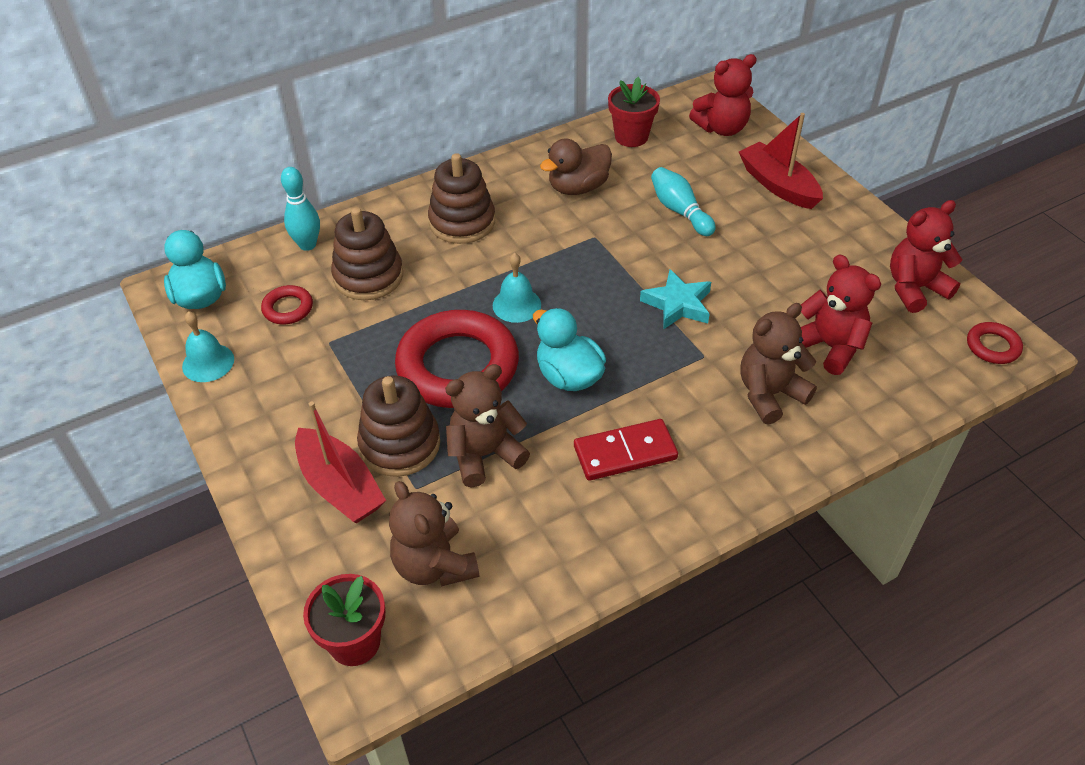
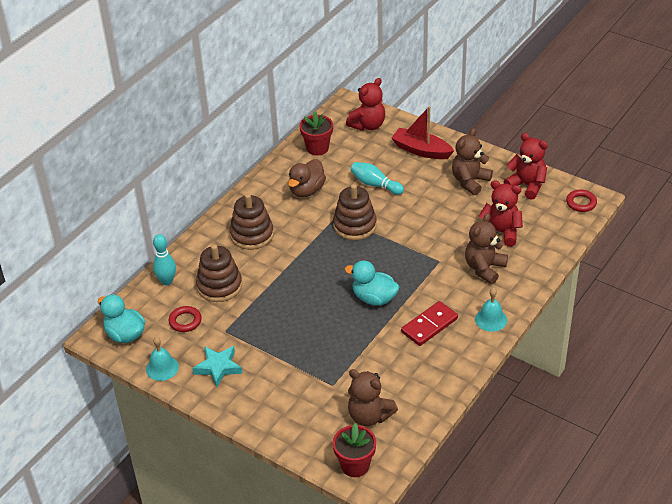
camera: 25 degrees left, 5 degrees down
(340, 486) = (291, 400): red boat -> none
(400, 444) = (308, 367): brown stacking toy -> brown stacking toy (354, 225)
(458, 366) = (309, 316): red ring -> none
(484, 455) = (357, 354): brown teddy bear -> brown teddy bear (470, 181)
(516, 305) = (318, 271): turquoise bell -> turquoise bell (491, 319)
(678, 304) = (408, 238): turquoise star -> turquoise star (218, 367)
(914, 288) = (527, 185): red teddy bear -> red teddy bear turned 90 degrees clockwise

